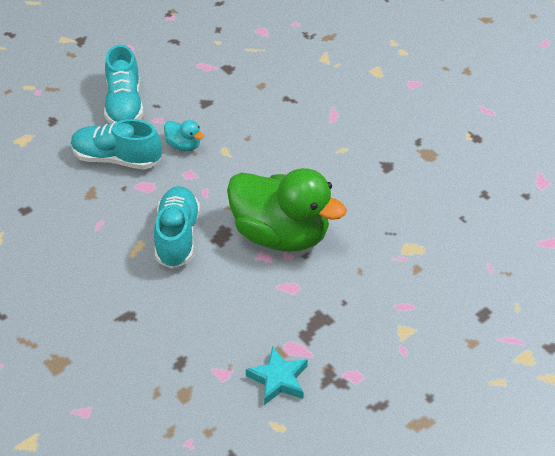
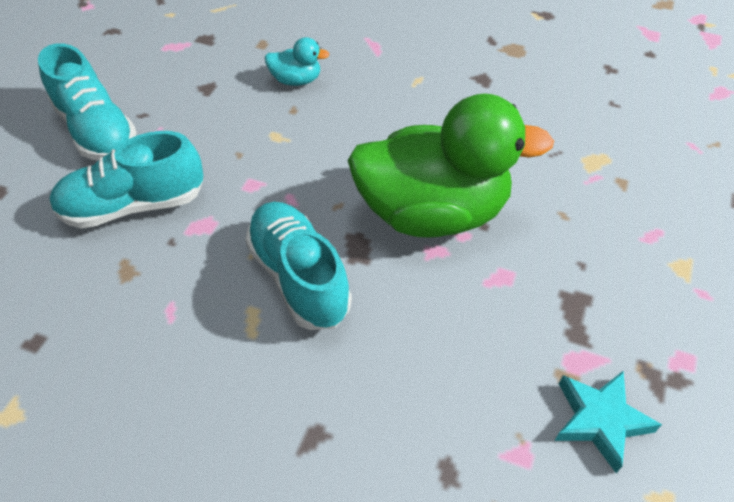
camera: 30 degrees left, 5 degrees up
(184, 145) = (217, 150): turquoise duck -> turquoise duck (296, 80)

